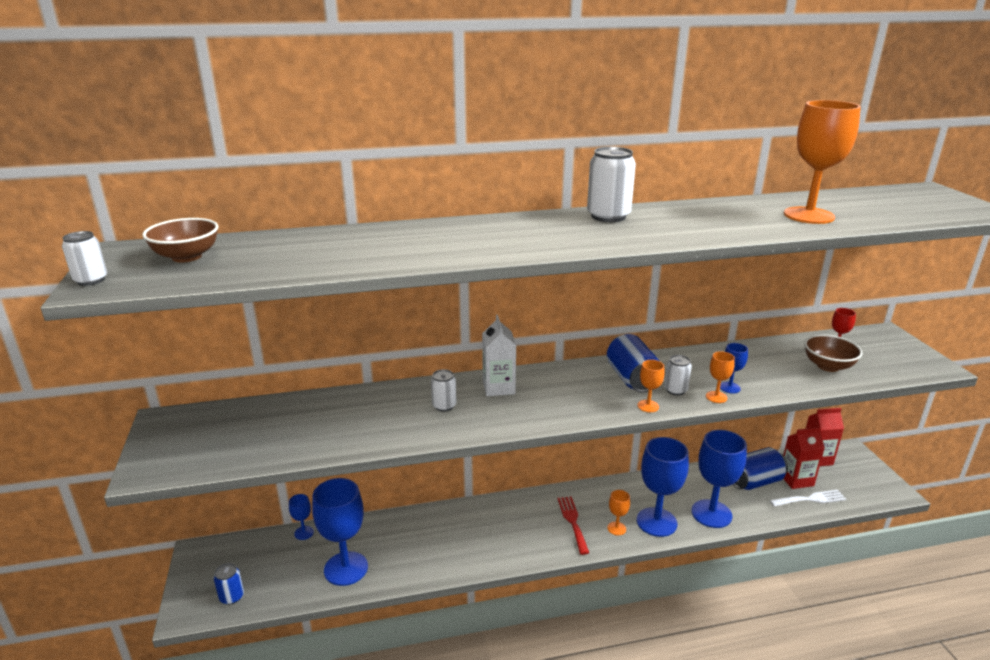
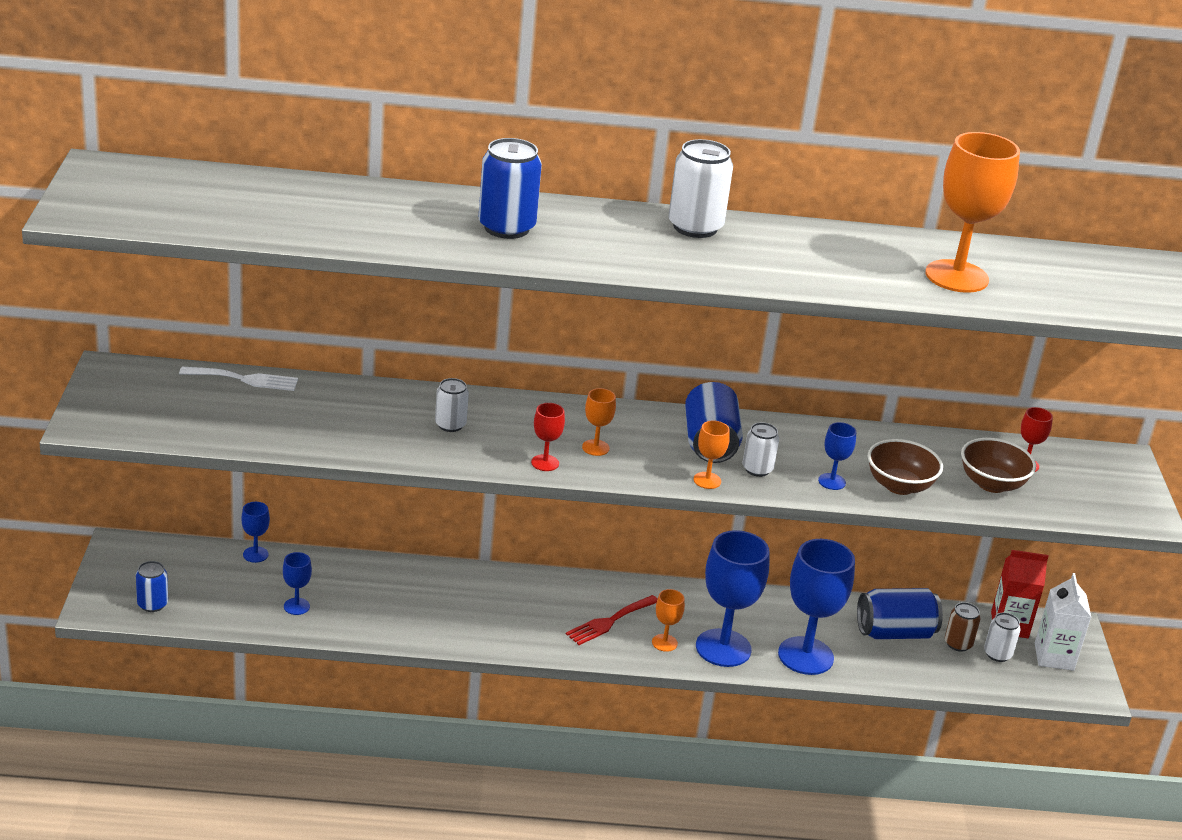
camera: 10 degrees right, 5 degrees up
(91, 280) = (71, 204): white can -> white can (997, 654)
(186, 257) = (174, 191): brown bowl -> brown bowl (899, 486)
(346, 568) = (296, 606): blue goblet -> blue goblet, size x0.46
(473, 238) = (506, 228): none -> blue can
(498, 387) = (530, 417): white carton -> white carton (1054, 656)
(527, 419) = (545, 463): none -> red goblet
(572, 521) = (609, 621): red fork -> red fork turned 135 degrees counterclockwise
(716, 397) = (804, 489): orange goblet -> orange goblet (595, 448)
(796, 479) = (958, 644): red carton -> brown can
(810, 499) = (960, 671): white fork -> white fork (244, 379)

